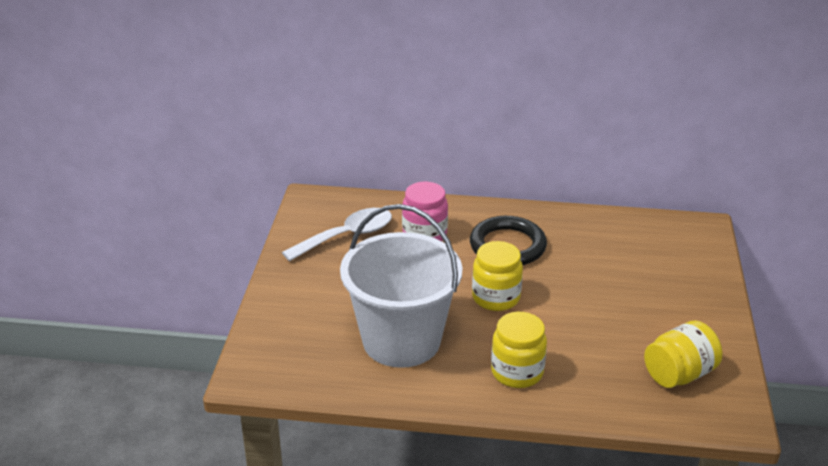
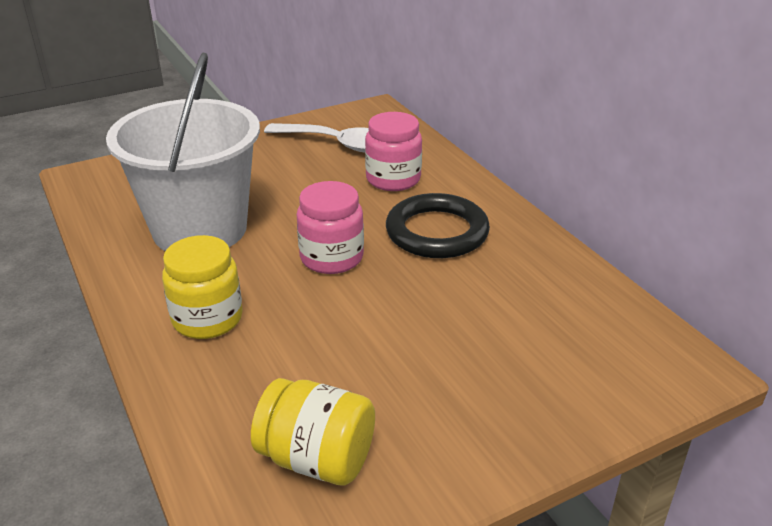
camera: 55 degrees right, 0 degrees up
(496, 297) = (331, 258): yellow jar -> pink jar

